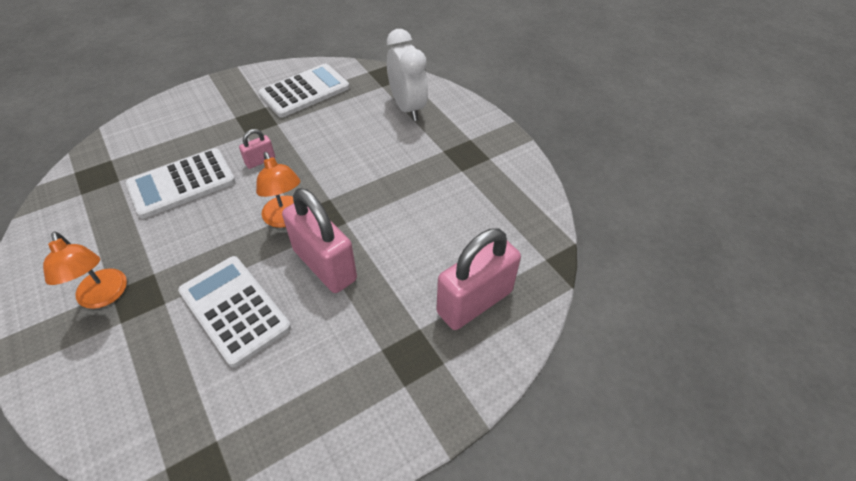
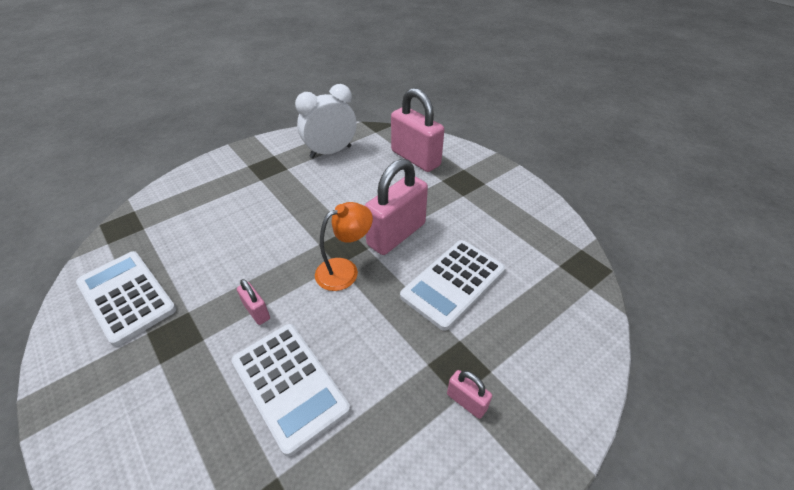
camera: 95 degrees left, 5 degrees down
(104, 296) = (466, 401): orange lamp -> pink padlock
(407, 107) = (189, 205): white clock -> white clock (330, 152)

